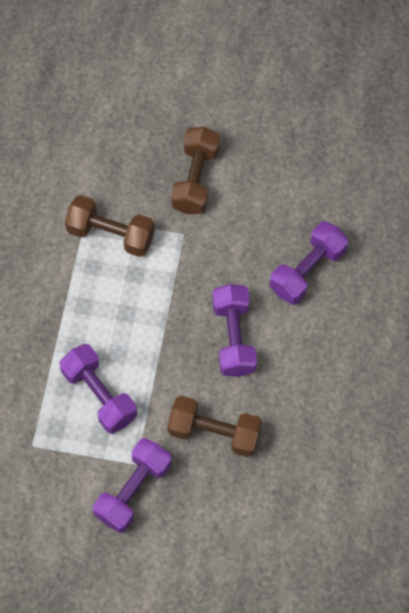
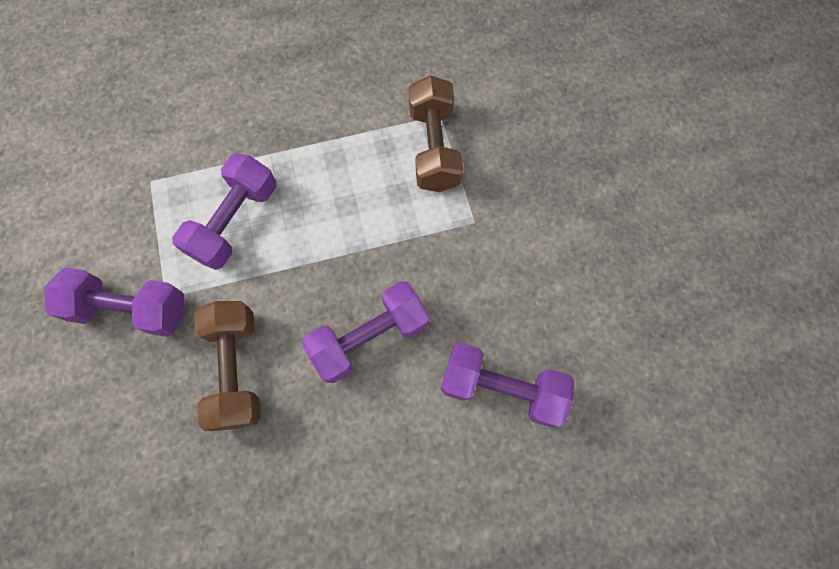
camera: 65 degrees right, 5 degrees up
(195, 179) = (550, 204): brown dumbbell -> none

